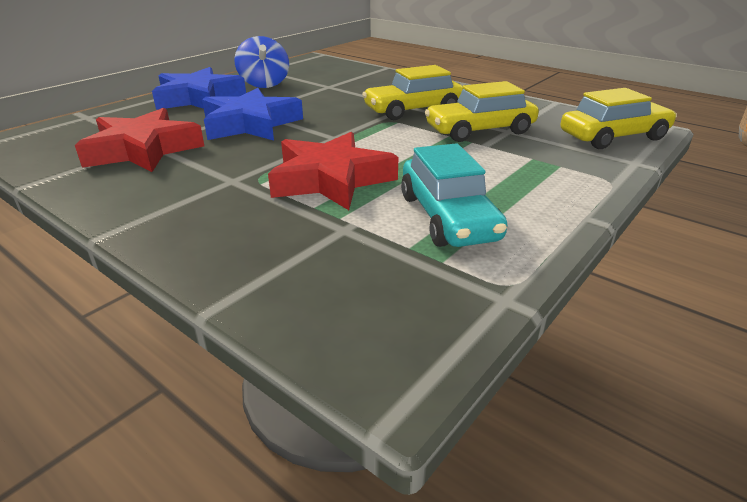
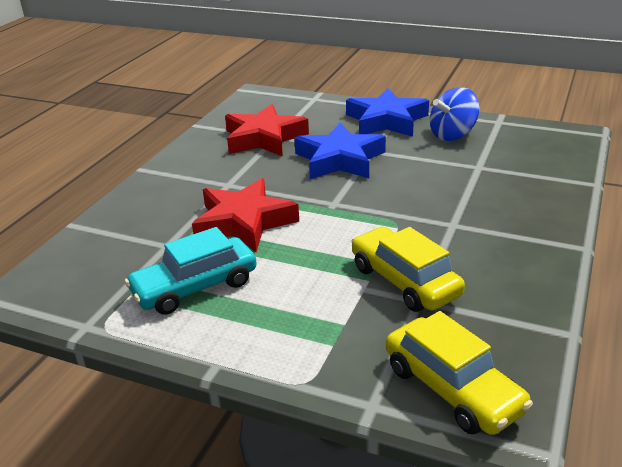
camera: 75 degrees right, 0 degrees up
(413, 110) = (440, 230): yellow car -> none

